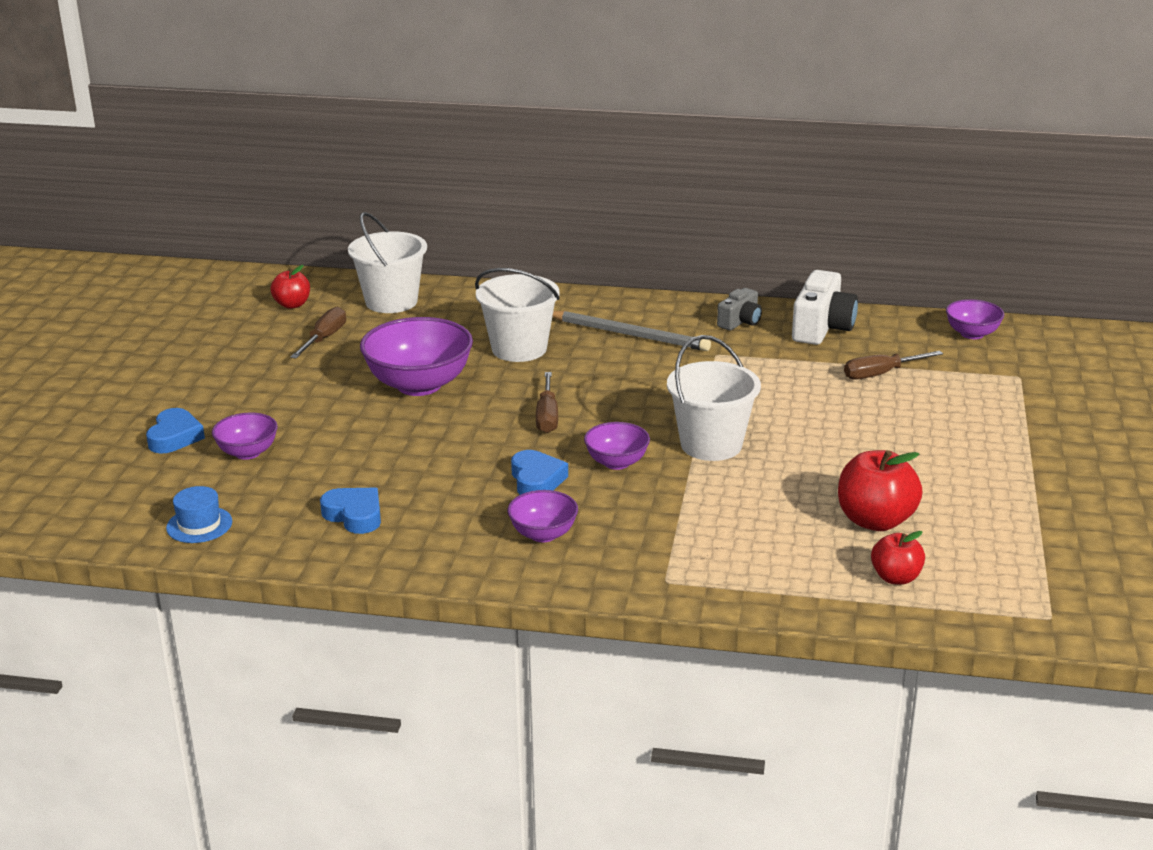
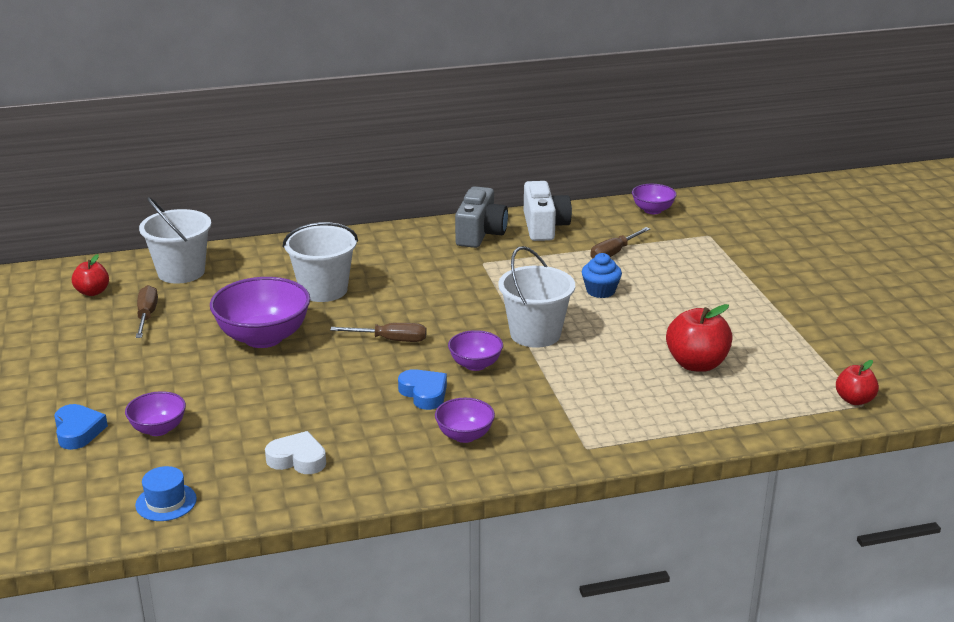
camera: 25 degrees left, 0 degrees up
(354, 515) = (297, 459): blue heart -> white heart
(547, 416) = (391, 340): brown screwdriver -> brown screwdriver turned 60 degrees counterclockwise
(628, 334) = (402, 260): grey pencil -> none
(740, 322) = (480, 233): grey camera -> grey camera, size x1.68
(828, 413) = (600, 291): none -> blue cupcake
(896, 578) = (743, 402): red apple -> red apple (854, 400)

